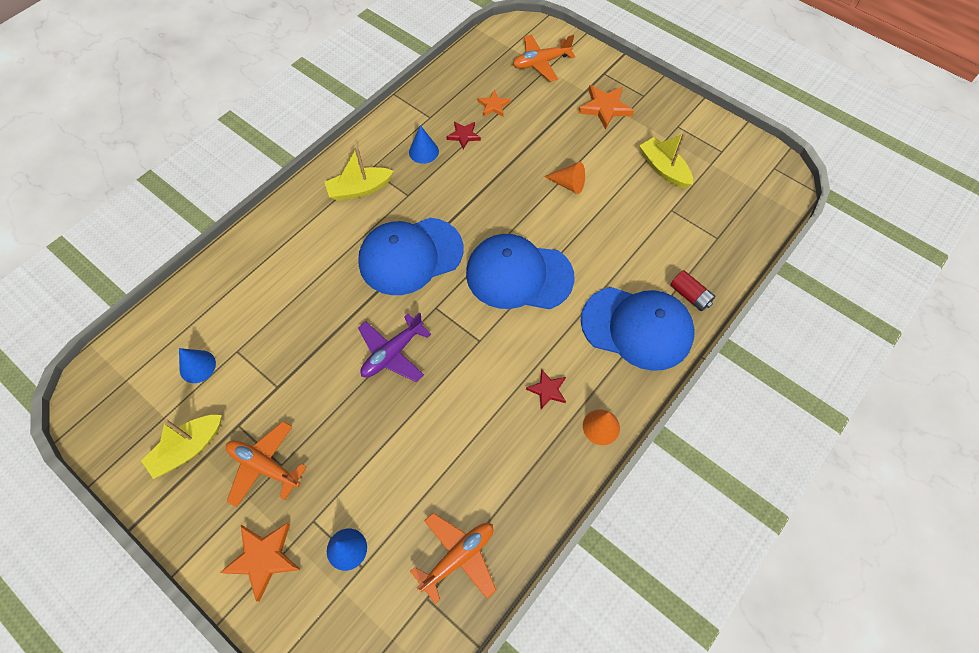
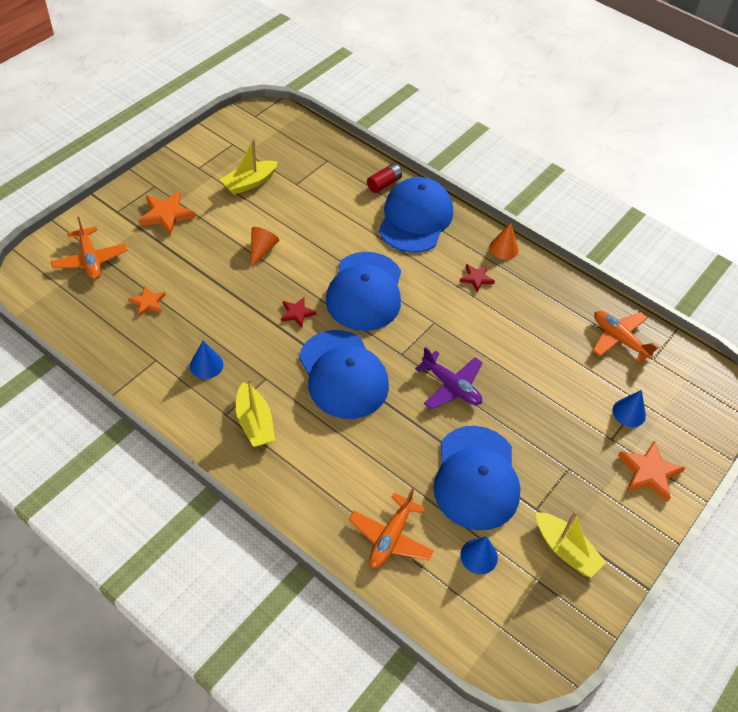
camera: 95 degrees left, 10 degrees down
(264, 466) = (571, 481): orange plane -> orange plane (390, 537)
(281, 370) = (476, 478): none -> blue cap
(463, 136) = (188, 329): red star -> red star (297, 313)

